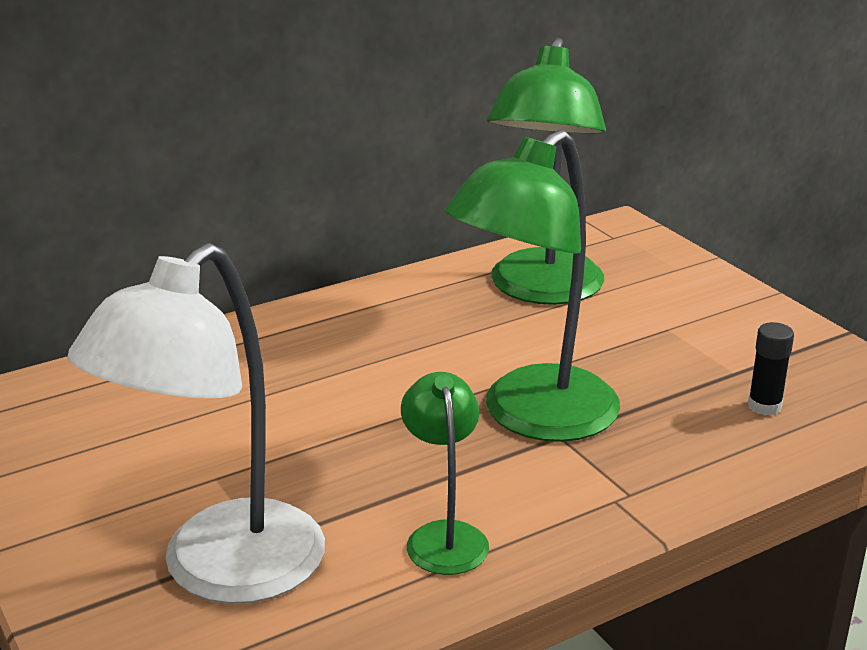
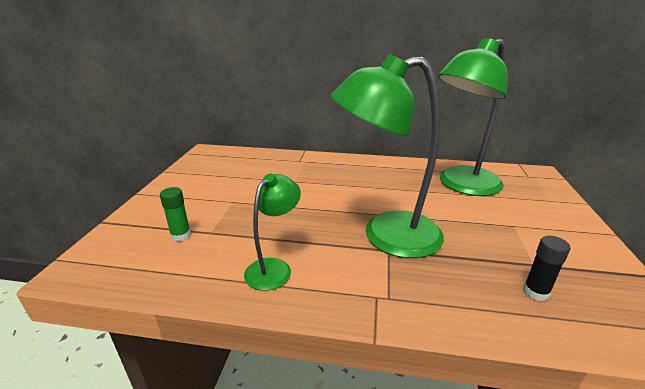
camera: 40 degrees right, 0 degrees up
(221, 572) = (181, 235): white lamp -> green glue stick

